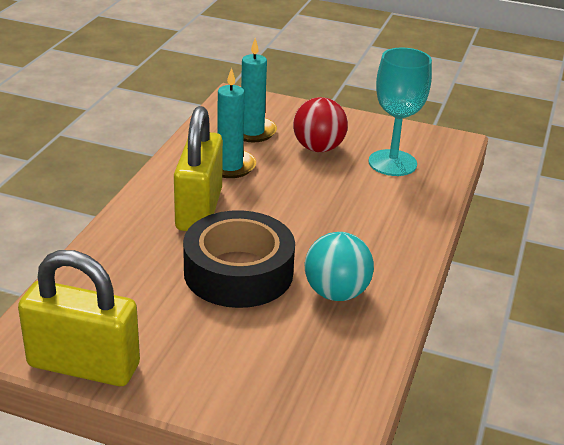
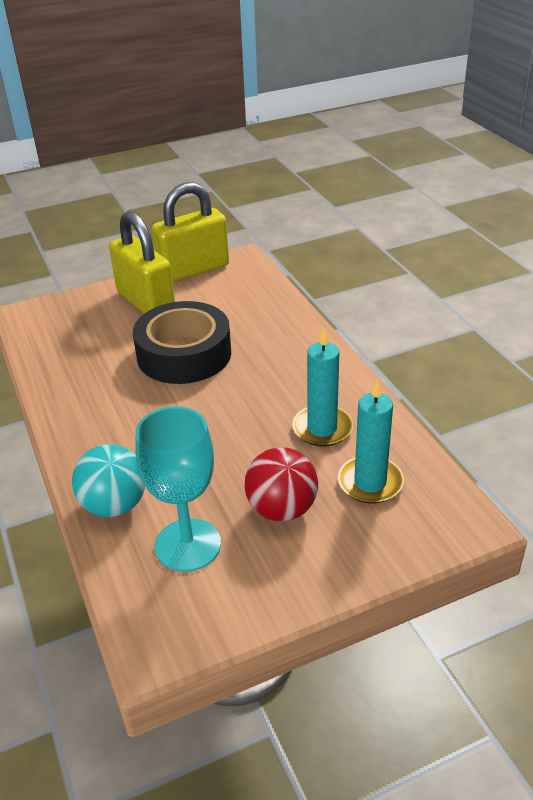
camera: 140 degrees right, 5 degrees up
(199, 210) = (278, 376): yellow padlock -> yellow padlock (146, 302)
(336, 293) = (101, 381): turquoise ball -> turquoise ball (114, 505)

